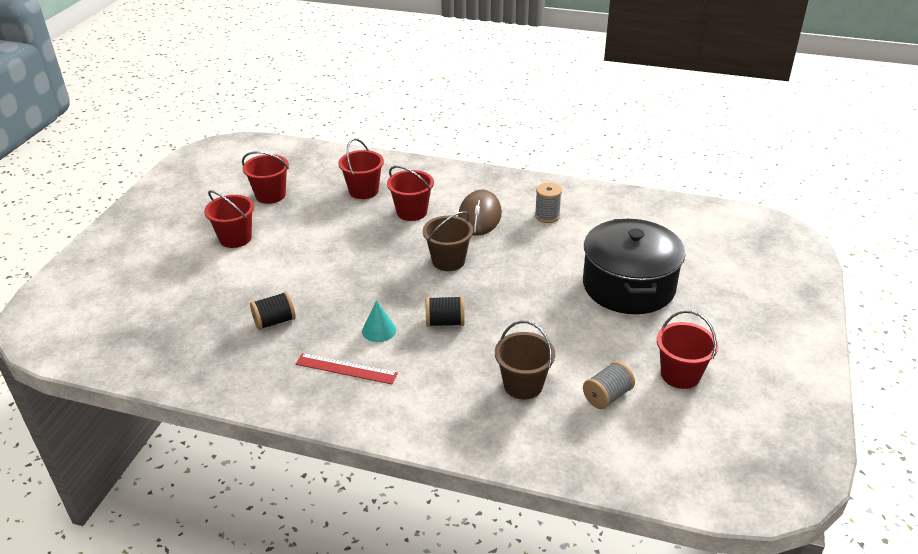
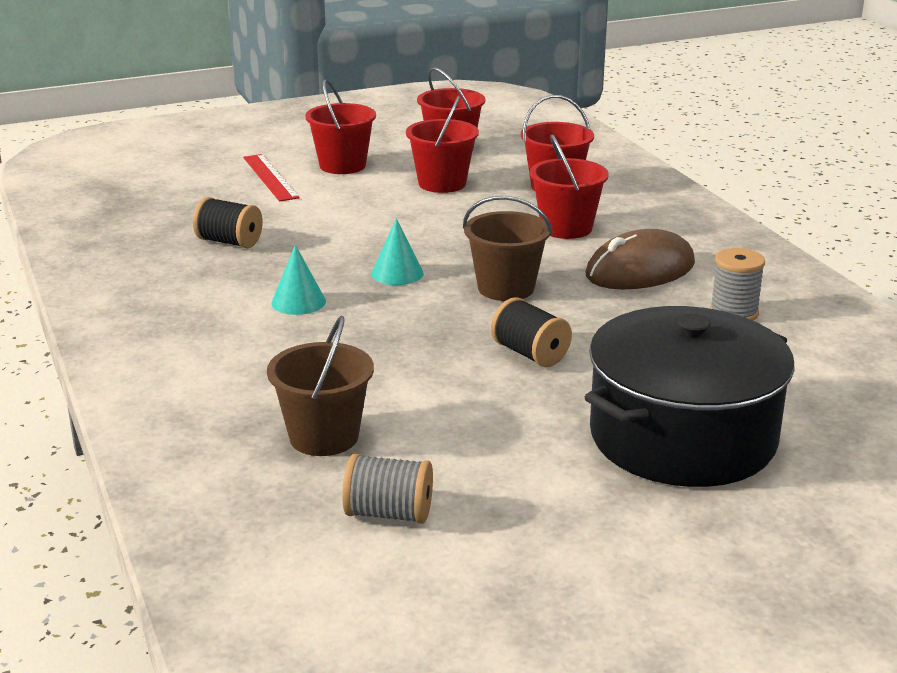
camera: 50 degrees right, 10 degrees down
(346, 369) = (200, 312): red ruler -> red ruler (270, 177)
(390, 284) = (397, 273): none -> turquoise cone
(445, 322) = (376, 335): black spool -> black spool (530, 354)
(680, 375) = (532, 563): red bucket -> red bucket (442, 183)

